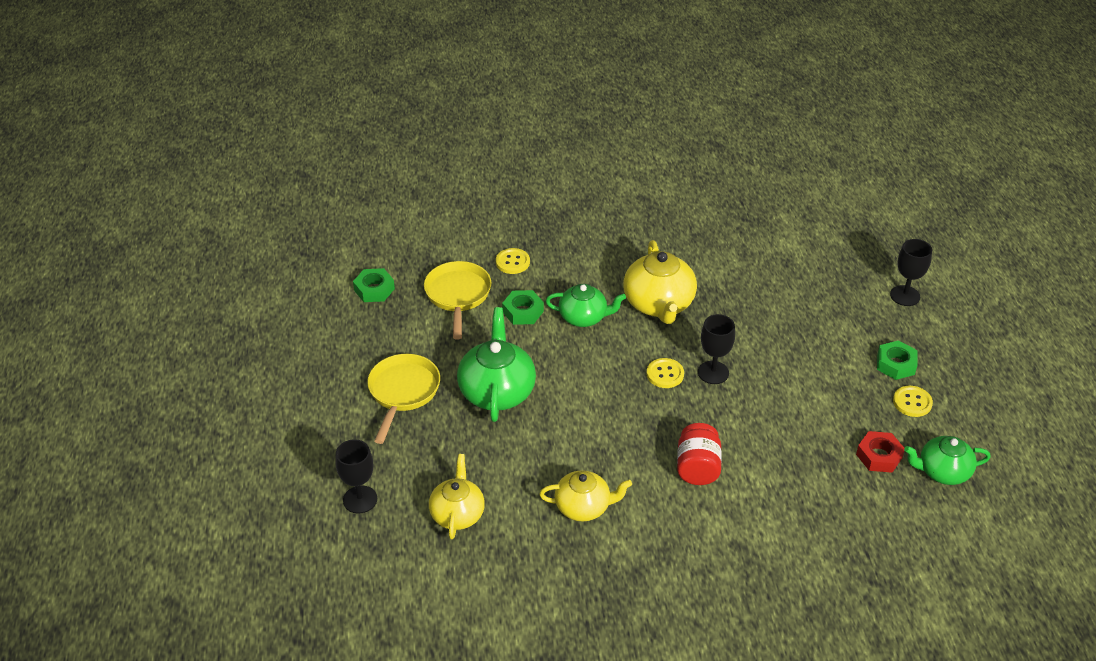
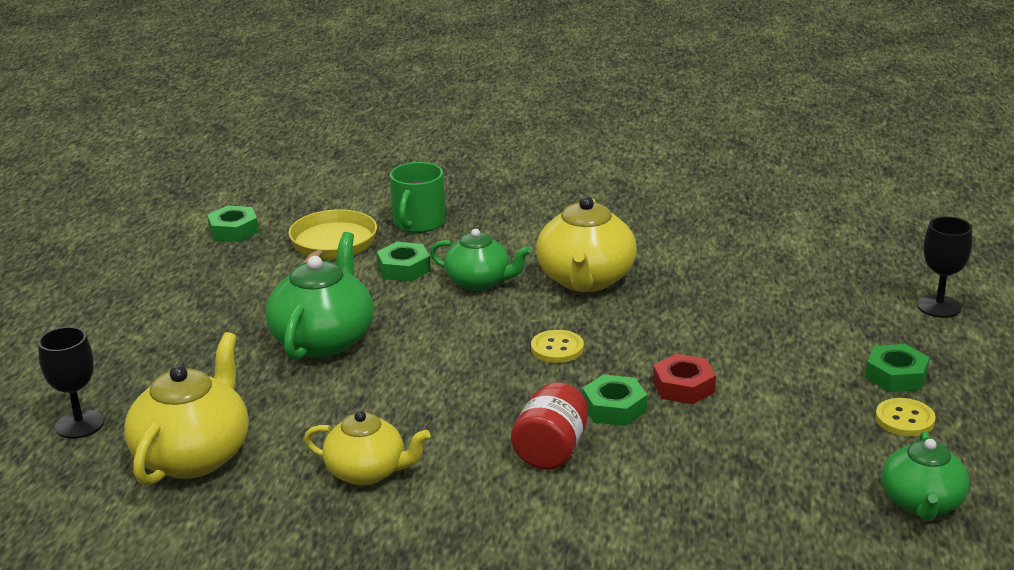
camera: 15 degrees right, 15 degrees down
(403, 392) = (204, 327): yellow pan -> none
(457, 514) = (194, 456): yellow teapot -> yellow teapot, size x1.53
(512, 262) = (418, 223): yellow button -> green mug
(713, 372) = (625, 354): black goblet -> none
(724, 423) = (614, 408): none -> green nut
(879, 456) = (828, 473): red nut -> red nut (683, 386)
(942, 472) = (922, 503): green teapot -> green teapot turned 90 degrees counterclockwise

